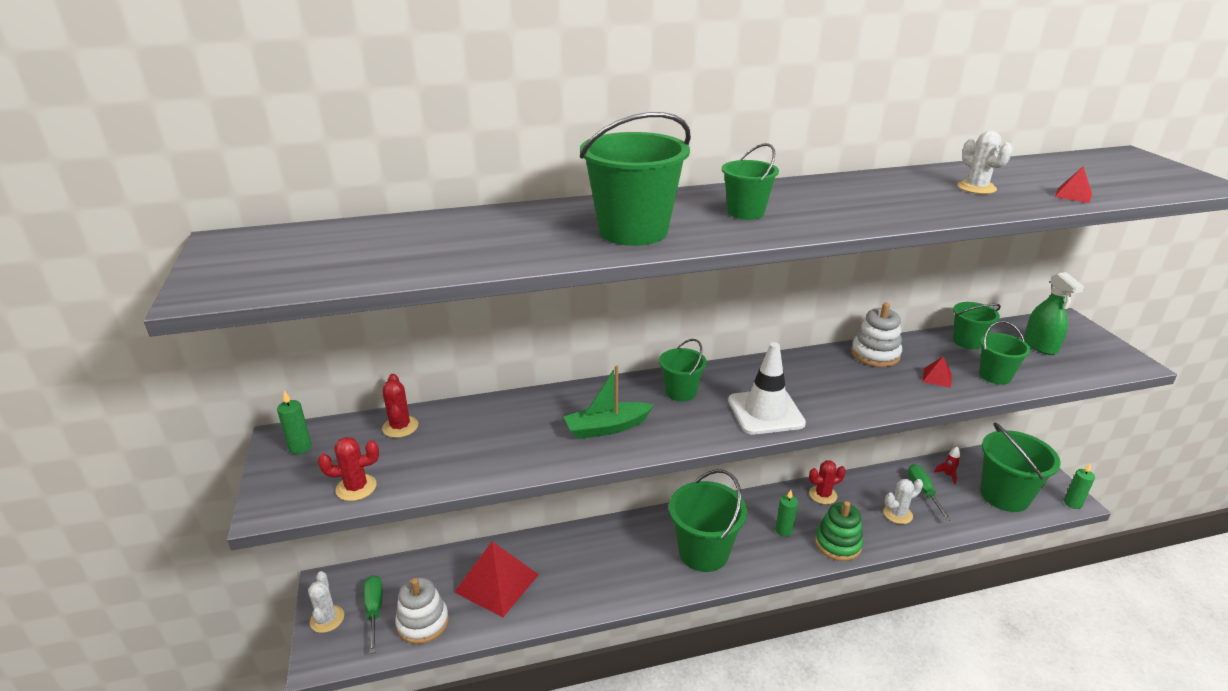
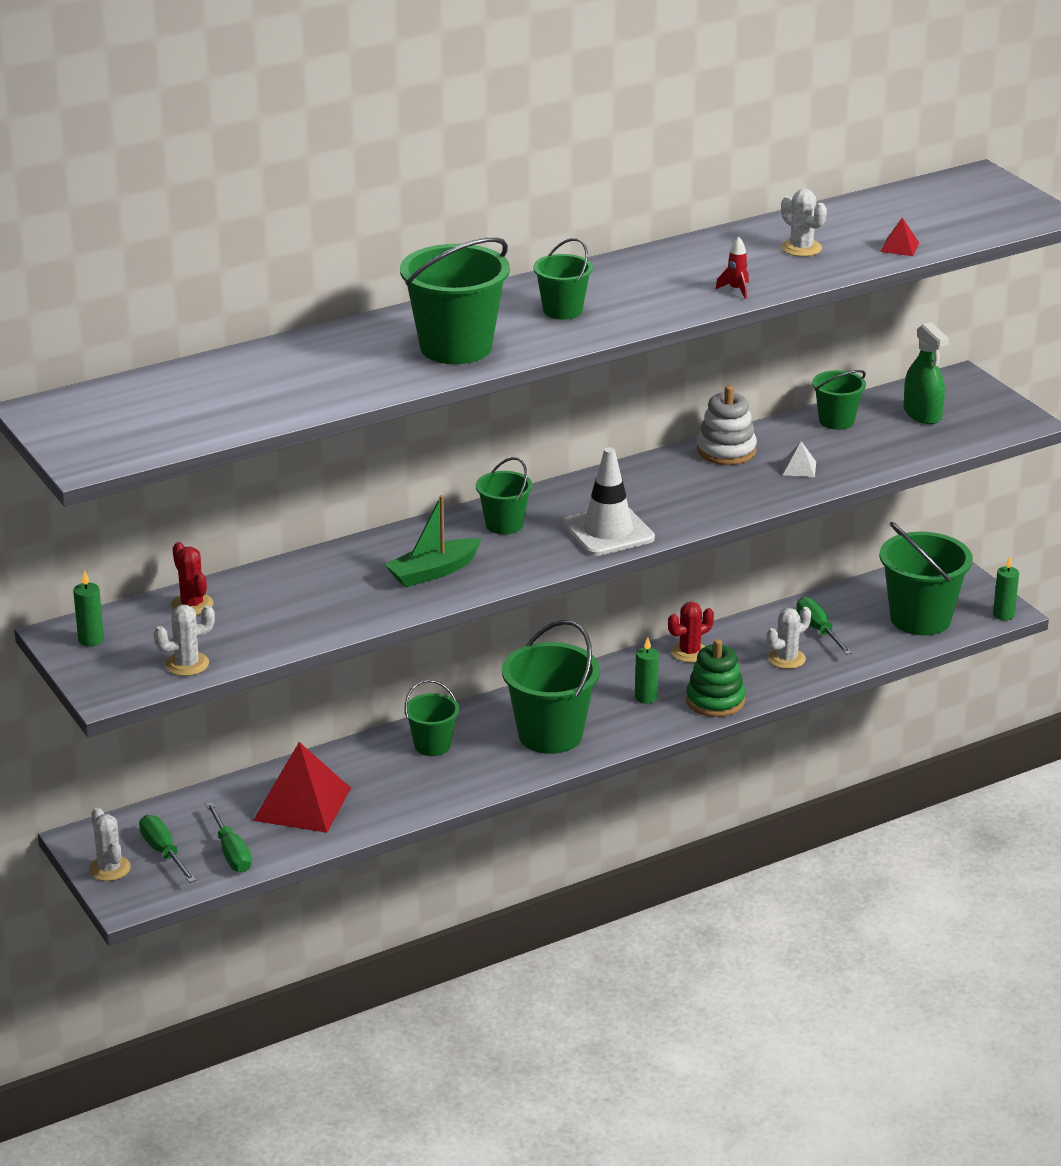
camera: 15 degrees left, 0 degrees up
(356, 488) = (187, 664): red cactus -> white cactus
(423, 622) = (231, 852): white stacking toy -> green screwdriver
(937, 377) = (799, 468): red pyramid -> white pyramid
(948, 475) = (849, 606): red rocket -> red rocket (736, 290)
(995, 376) = (865, 457): green bucket -> green bucket (432, 745)

